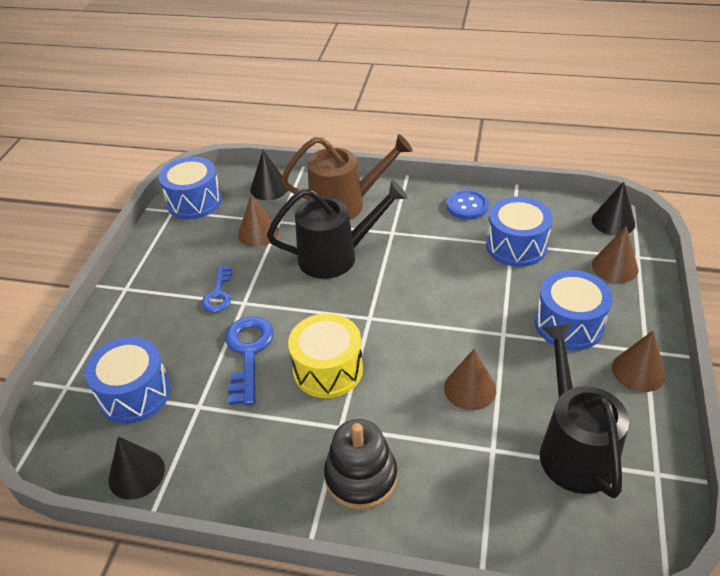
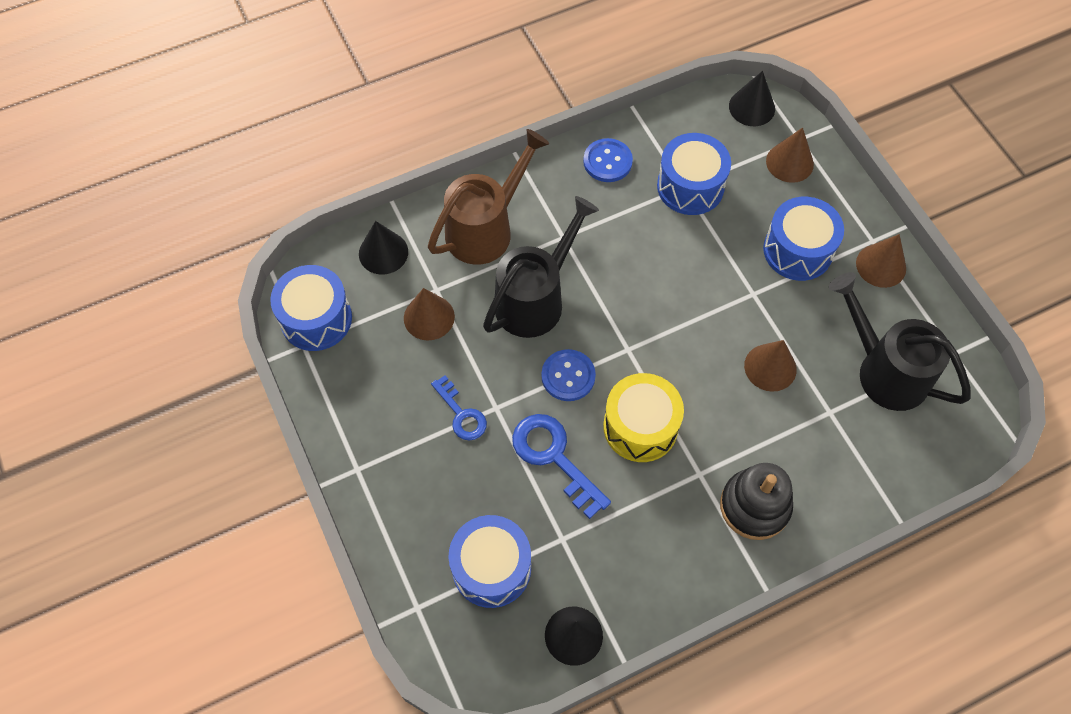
camera: 40 degrees left, 20 degrees up
(310, 311) = (568, 376): none -> blue button

